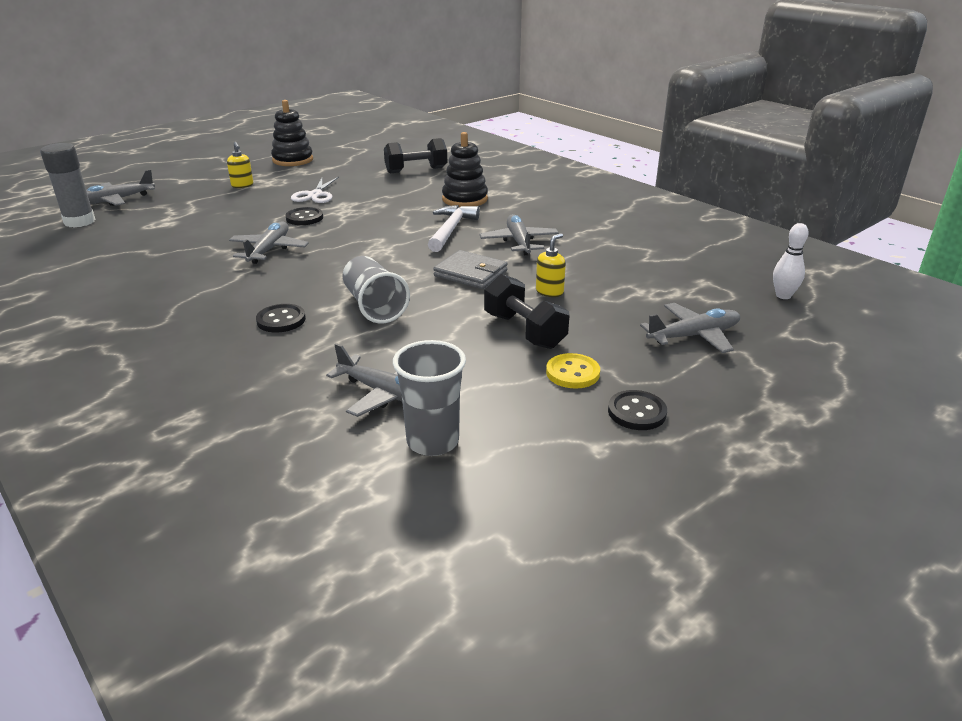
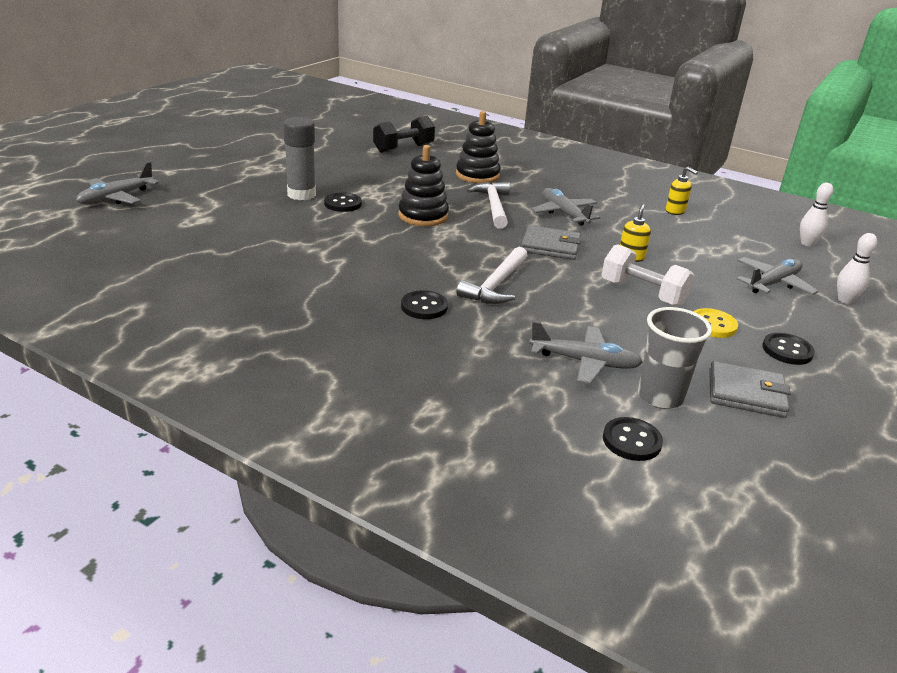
camera: 20 degrees left, 0 degrees up
(79, 222) = (100, 224): grey glue stick -> grey glue stick (301, 194)
(242, 185) = (242, 173): yellow soap dispenser -> yellow soap dispenser (675, 211)
(269, 250) = (341, 239): grey plane -> none
(293, 160) = (267, 143): black stacking toy -> black stacking toy (423, 216)
(315, 195) = (329, 179): white scissors -> none
(353, 483) = (631, 441): none -> black button
(374, 306) = (496, 285): grey cup -> white hammer
(524, 331) = (643, 293): black dumbbell -> white dumbbell
(537, 453) = (746, 393): none -> grey wallet
(770, 364) = (845, 300): none -> white bowling pin

